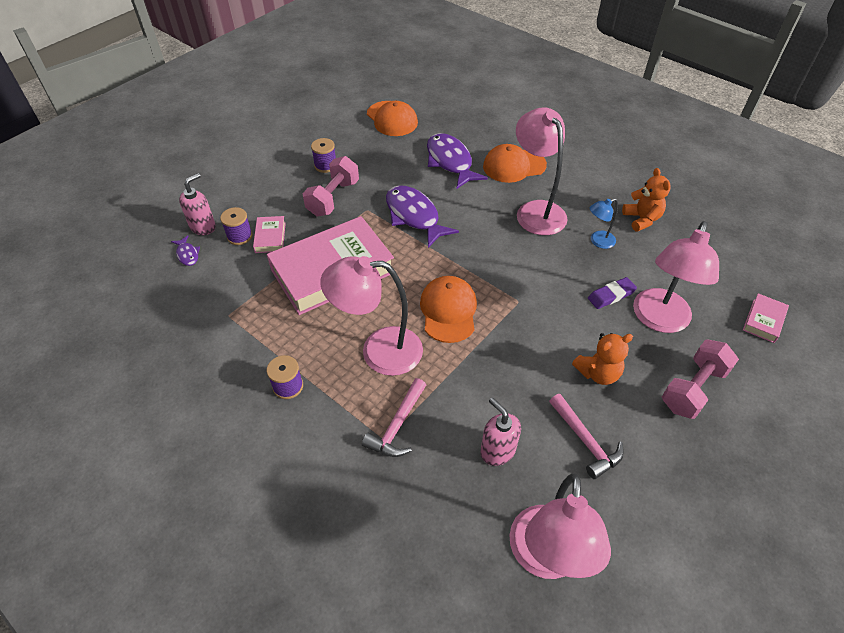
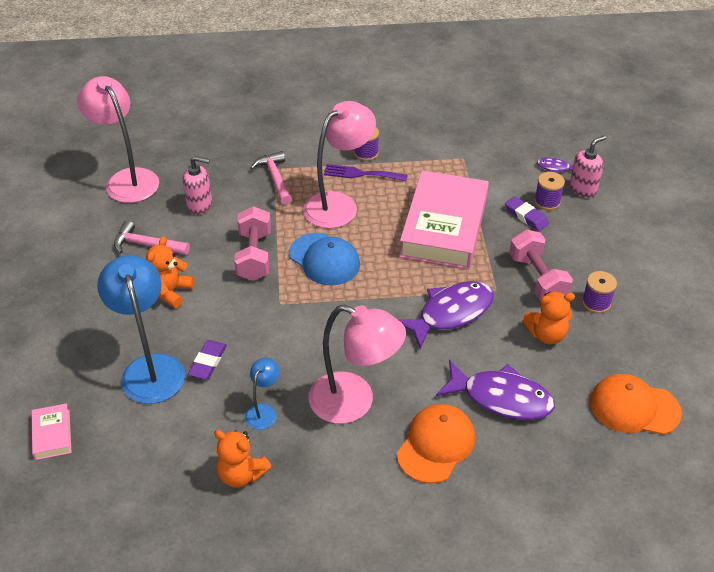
camera: 135 degrees right, 5 degrees down
(203, 227) = (583, 189): pink soap dispenser -> pink soap dispenser turned 120 degrees counterclockwise
(270, 237) = (526, 216): pink book -> purple eraser
(322, 367) = (361, 174): none -> purple fork
(379, 170) = (546, 334): none -> orange teddy bear
(414, 216) = (450, 313): purple fish -> purple fish turned 45 degrees counterclockwise
(448, 311) = (324, 259): orange cap -> blue cap
(658, 320) = (150, 368): pink lamp -> blue lamp
(693, 389) = (89, 328): pink dumbbell -> pink dumbbell (254, 256)

